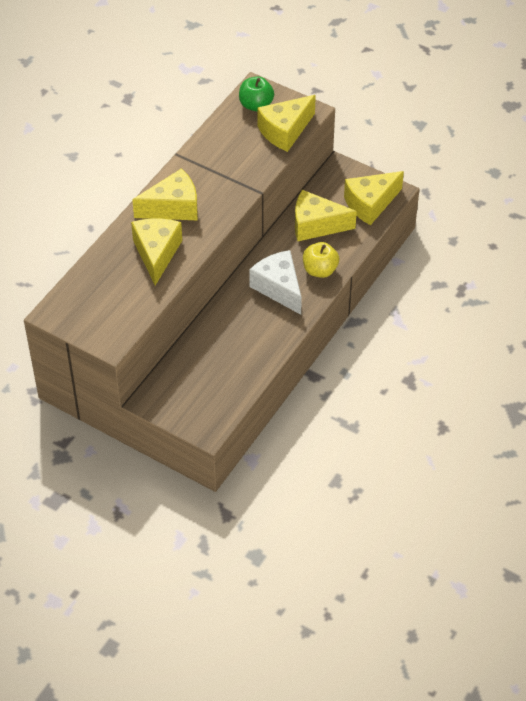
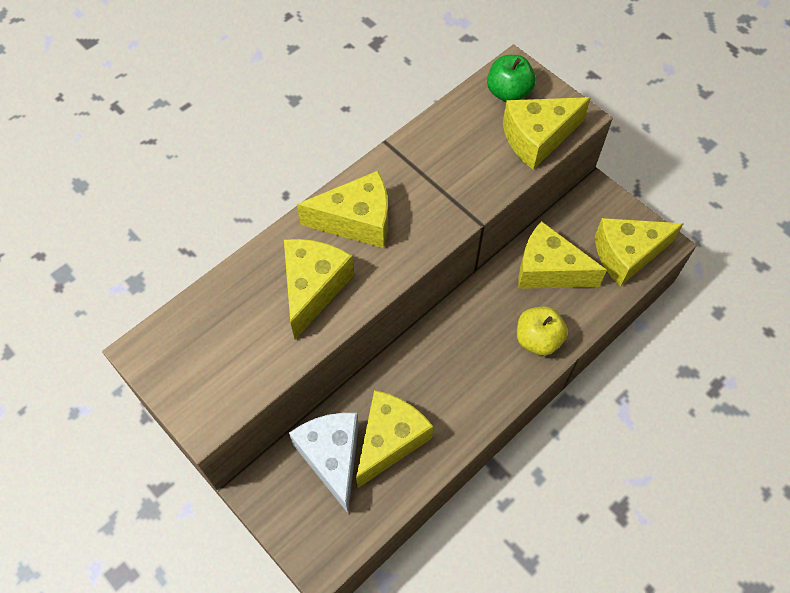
camera: 15 degrees right, 10 degrees up
(233, 352) = (389, 440): none -> yellow cheese
(278, 288) = (476, 354): white cheese -> white cheese (332, 457)

